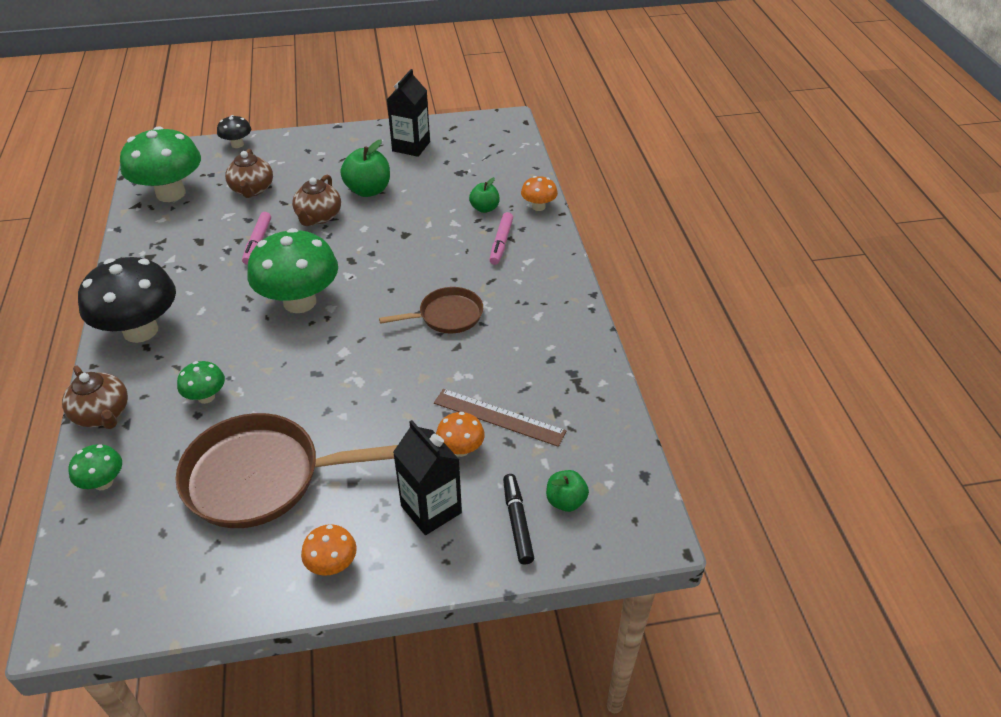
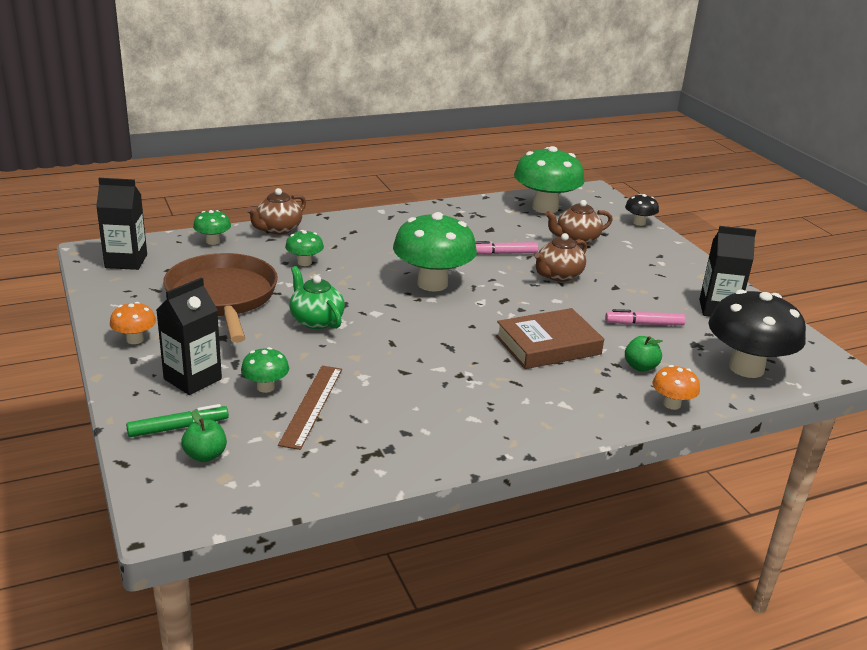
camera: 75 degrees right, 15 degrees down
(115, 581) = (126, 261): none -> black carton
(140, 330) = (370, 226): black mushroom -> black mushroom (746, 368)
(318, 217) = (558, 275): brown teapot -> brown teapot turned 45 degrees counterclockwise
(343, 399) = (316, 320): none -> green teapot
(368, 190) = (619, 295): green apple -> none
(438, 250) = (548, 345): none -> brown book
(447, 316) = (447, 361): brown pan -> none
(460, 449) = (265, 387): orange mushroom -> green mushroom
(501, 243) = (585, 383): pink marker -> pink marker (644, 324)
(517, 522) = (178, 427): black marker -> green marker

